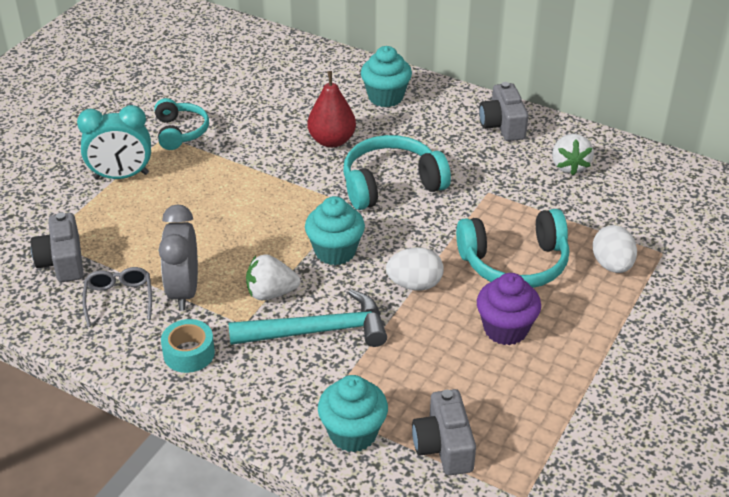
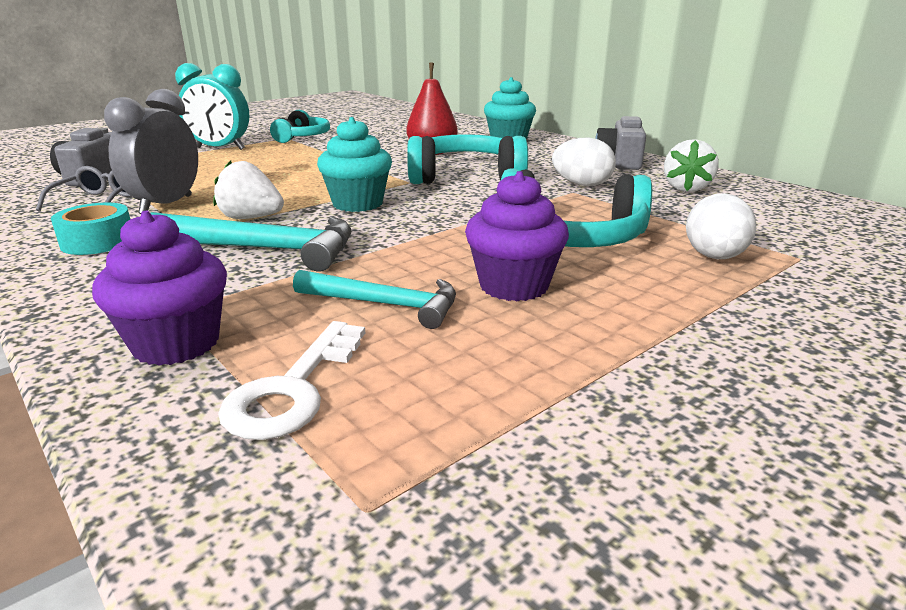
camera: 20 degrees right, 15 degrees down
(353, 433) = (176, 343): turquoise cupcake -> purple cupcake
(414, 284) = (423, 235): white egg -> white egg (581, 185)
(442, 368) = (385, 304): none -> turquoise hammer
(444, 446) = (294, 389): grey camera -> white key

